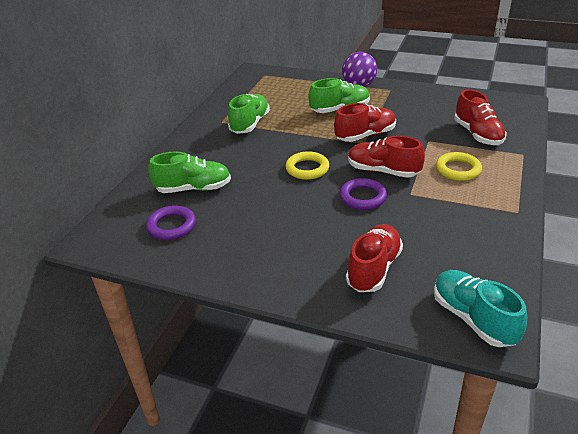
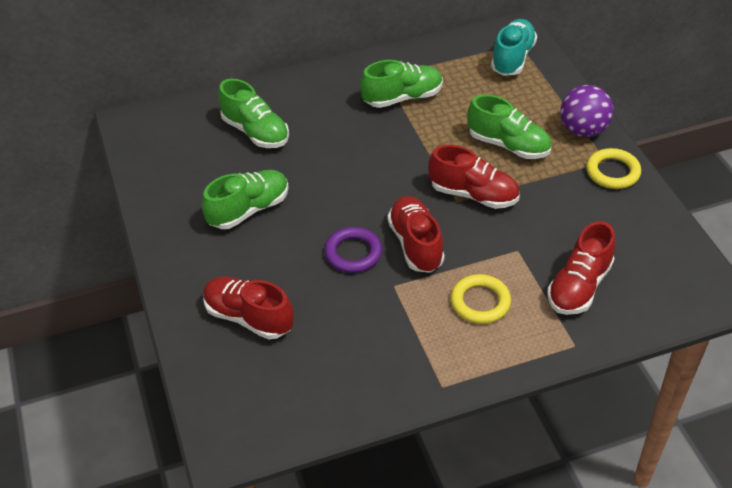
camera: 50 degrees right, 10 degrees up
(171, 226) = (192, 154): purple ring -> none
(265, 223) = (249, 210): none -> green shoe
(307, 169) = (363, 186): yellow ring -> yellow ring (612, 172)
(373, 269) = (248, 317): red shoe -> red shoe turned 135 degrees counterclockwise
(473, 318) = (237, 418): turquoise shoe -> turquoise shoe (512, 58)

